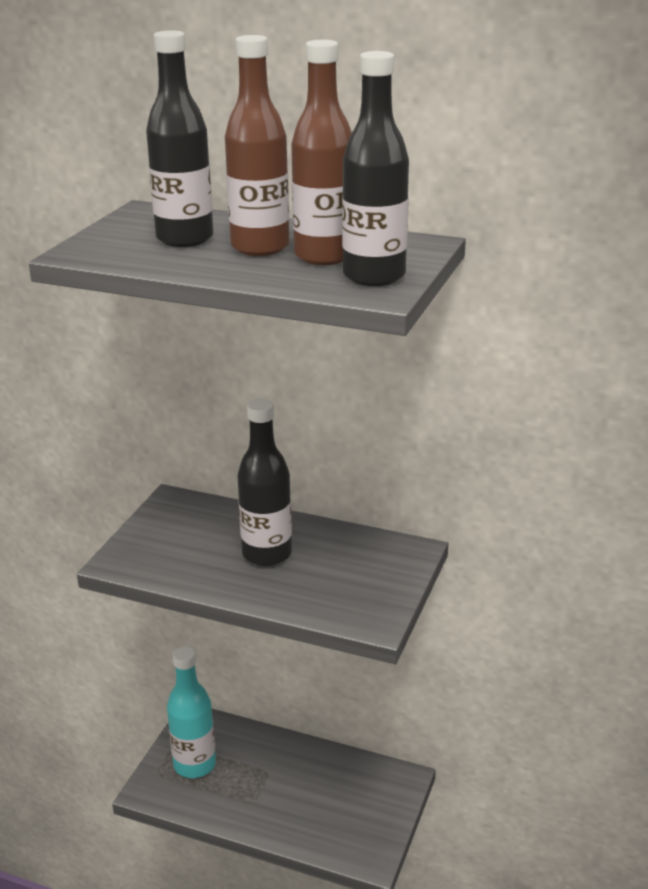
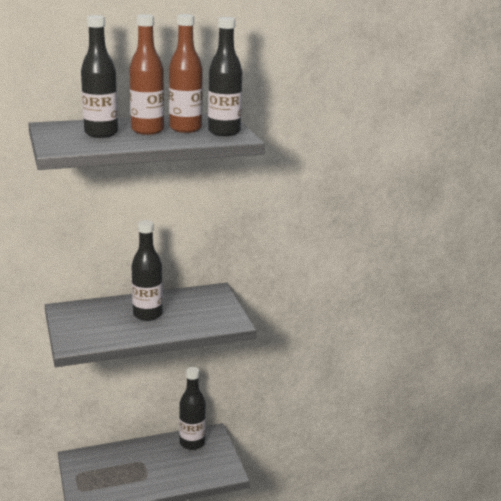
camera: 40 degrees left, 5 degrees down
(194, 764) = (97, 477): turquoise bottle -> none
(361, 779) = (192, 443): none -> black bottle

